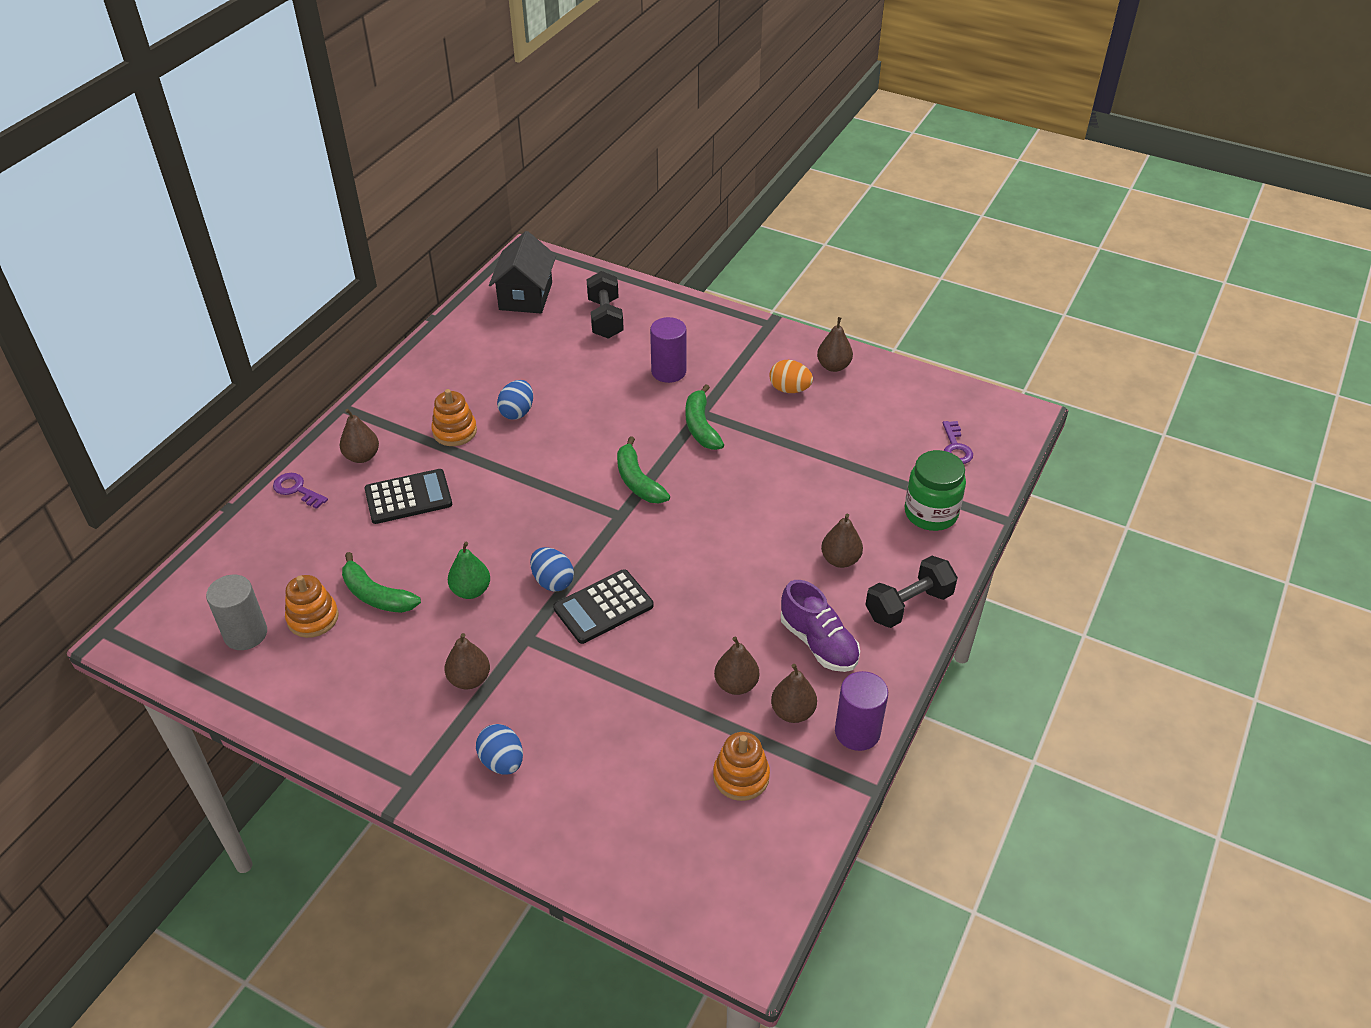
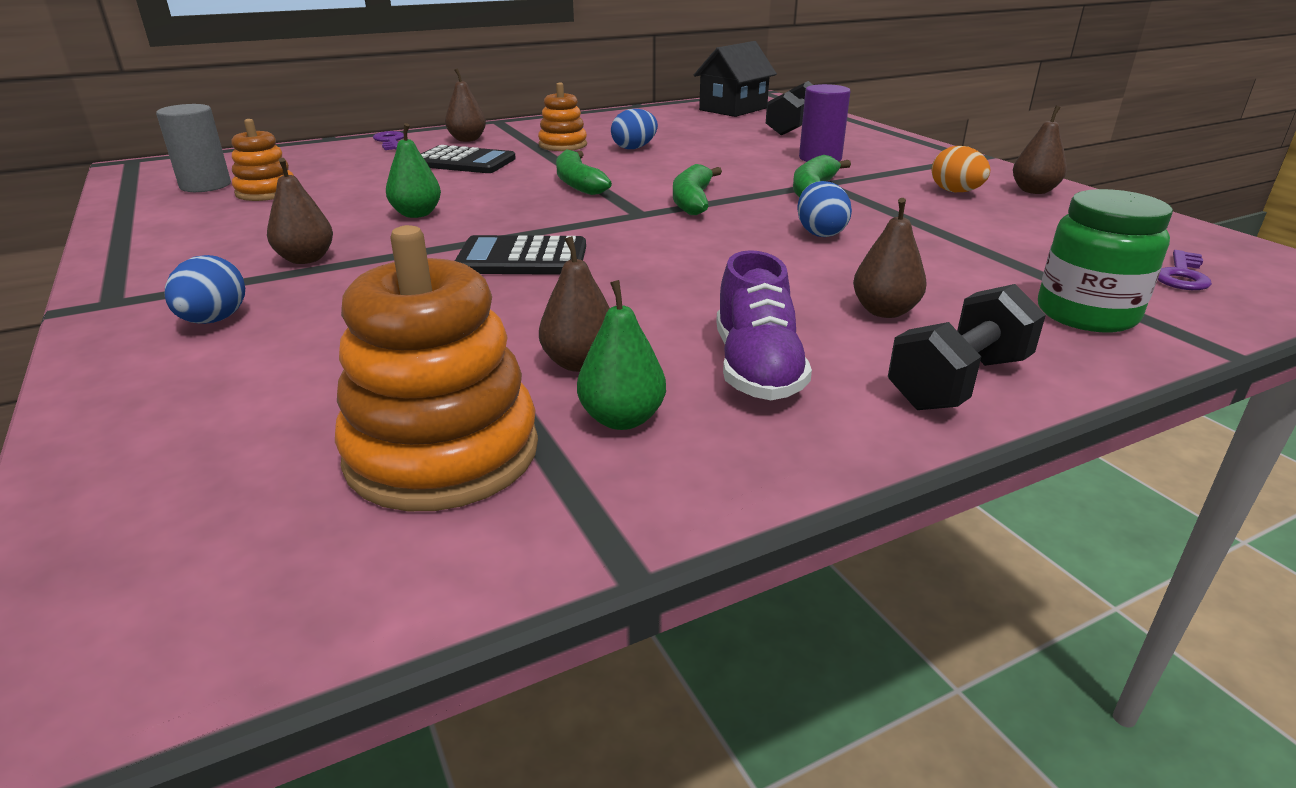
camera: 35 degrees right, 15 degrees down
(376, 595) = (337, 195): green banana -> green banana (578, 183)
(553, 581) = (501, 230): blue egg -> blue egg (820, 233)
(741, 776) = (442, 452): orange stacking toy -> orange stacking toy, size x1.72
(792, 712) = (622, 419): brown pear -> green pear
(857, 732) = (700, 484): purple cylinder -> none
(908, 605) = (958, 382): black dumbbell -> black dumbbell turned 45 degrees counterclockwise

